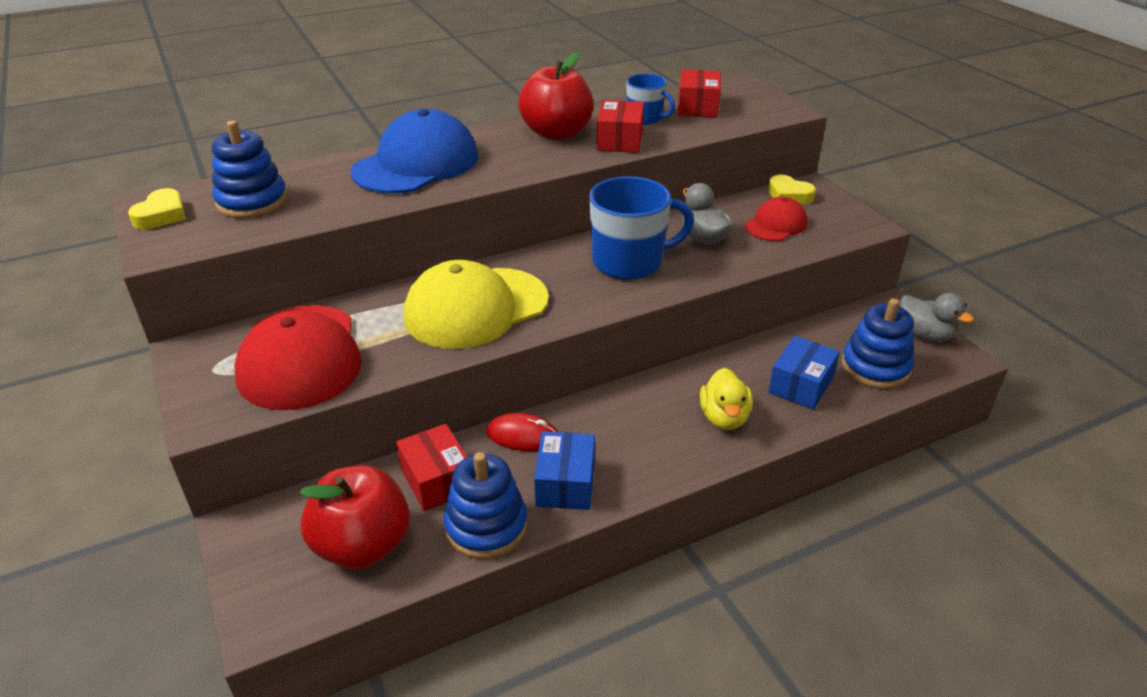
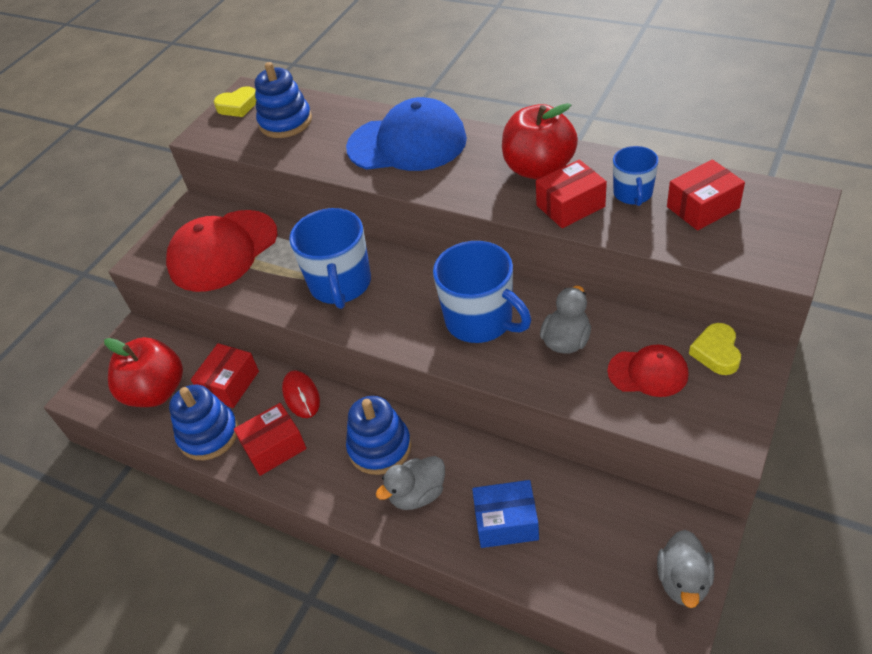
camera: 60 degrees right, 10 degrees up
(476, 308) = (340, 284): yellow cap -> blue mug
(565, 484) = (274, 447): blue box -> red box
(724, 418) = (417, 494): yellow duck -> grey duck
(875, 367) = (586, 564): blue stacking toy -> blue stacking toy (380, 447)

